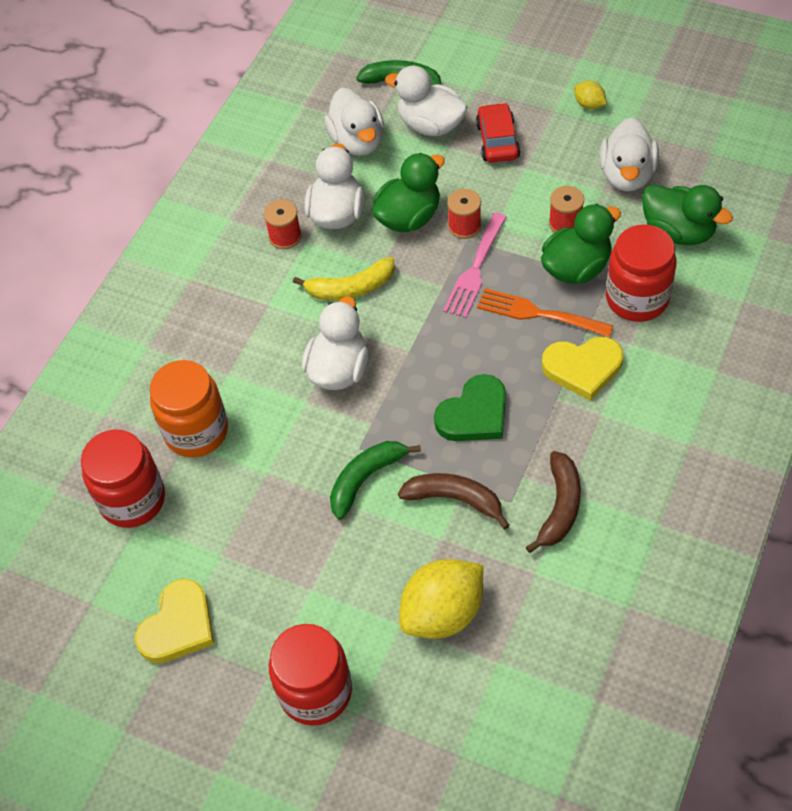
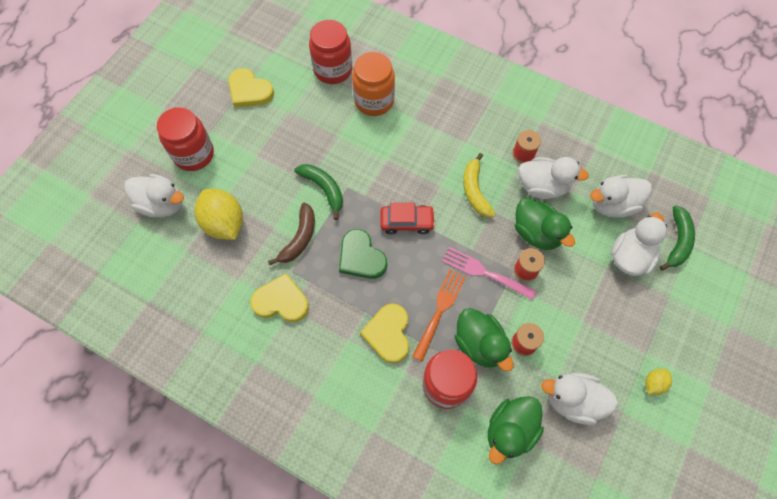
camera: 90 degrees right, 10 degrees up
(339, 370) = (408, 179): white duck -> white duck (162, 204)
(497, 141) = (612, 304): red car -> red car (407, 222)
(560, 507) = (281, 301): brown banana -> yellow heart

